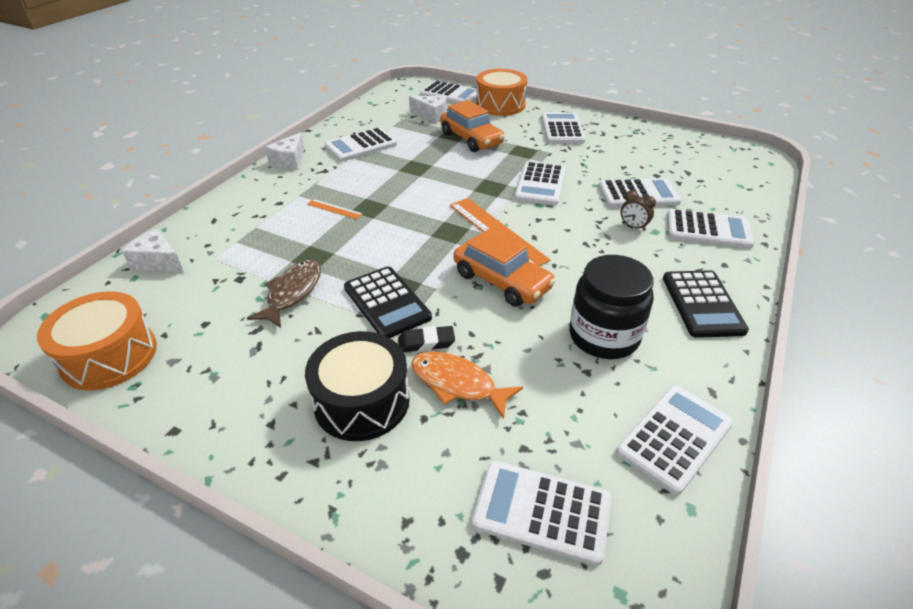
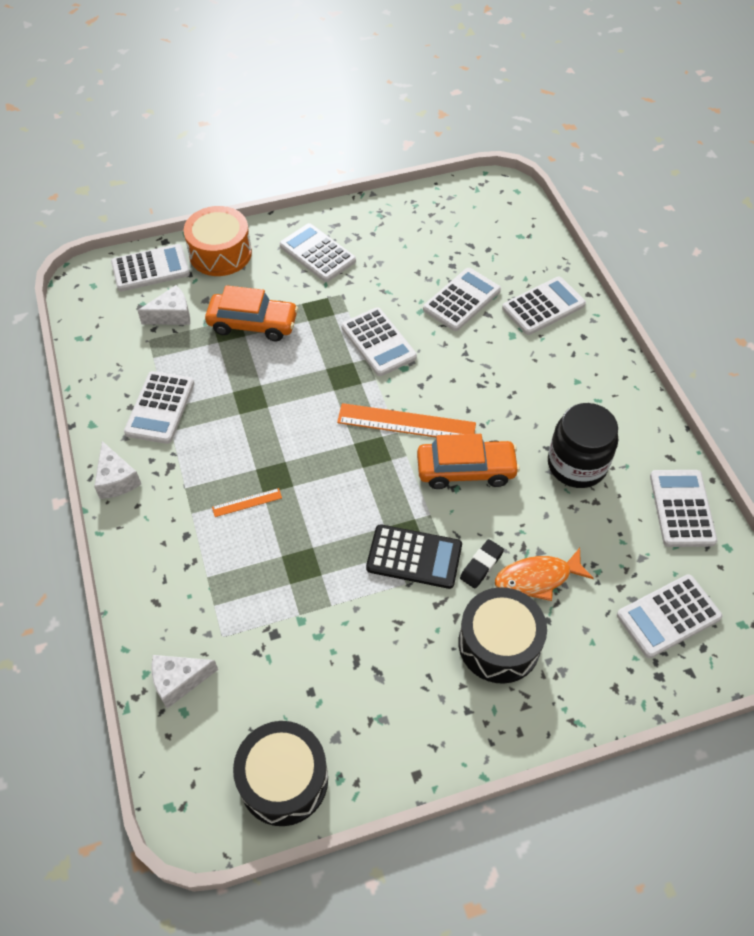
camera: 45 degrees left, 15 degrees up
(109, 356) = (283, 779): orange drum -> black drum
(292, 293) = (335, 609): brown fish -> none
(633, 227) = (493, 341): brown clock -> none
(702, 304) = (604, 387): black calculator -> none

